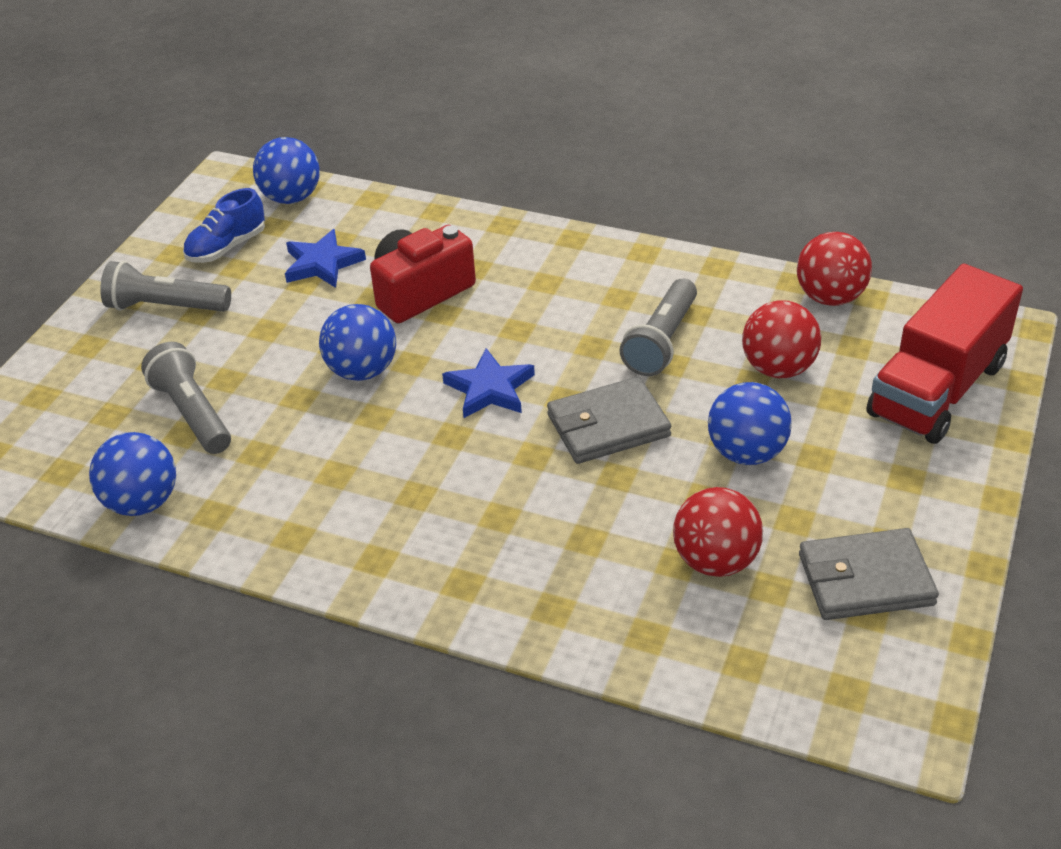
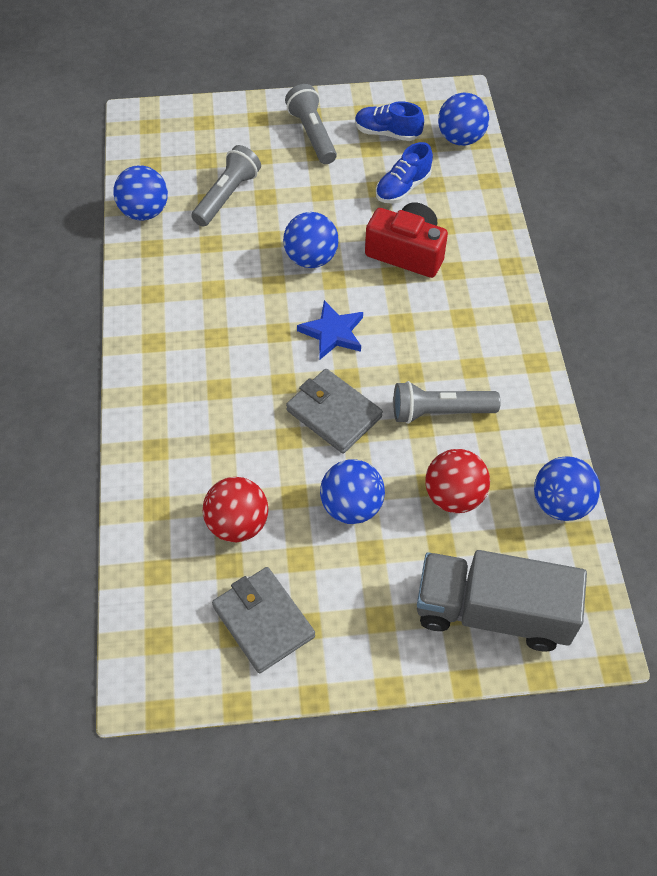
camera: 60 degrees right, 15 degrees up
(322, 263) = (403, 188): blue star -> blue shoe
(830, 297) = (560, 503): red ball -> blue ball
(937, 389) = (492, 612): red truck -> grey truck

